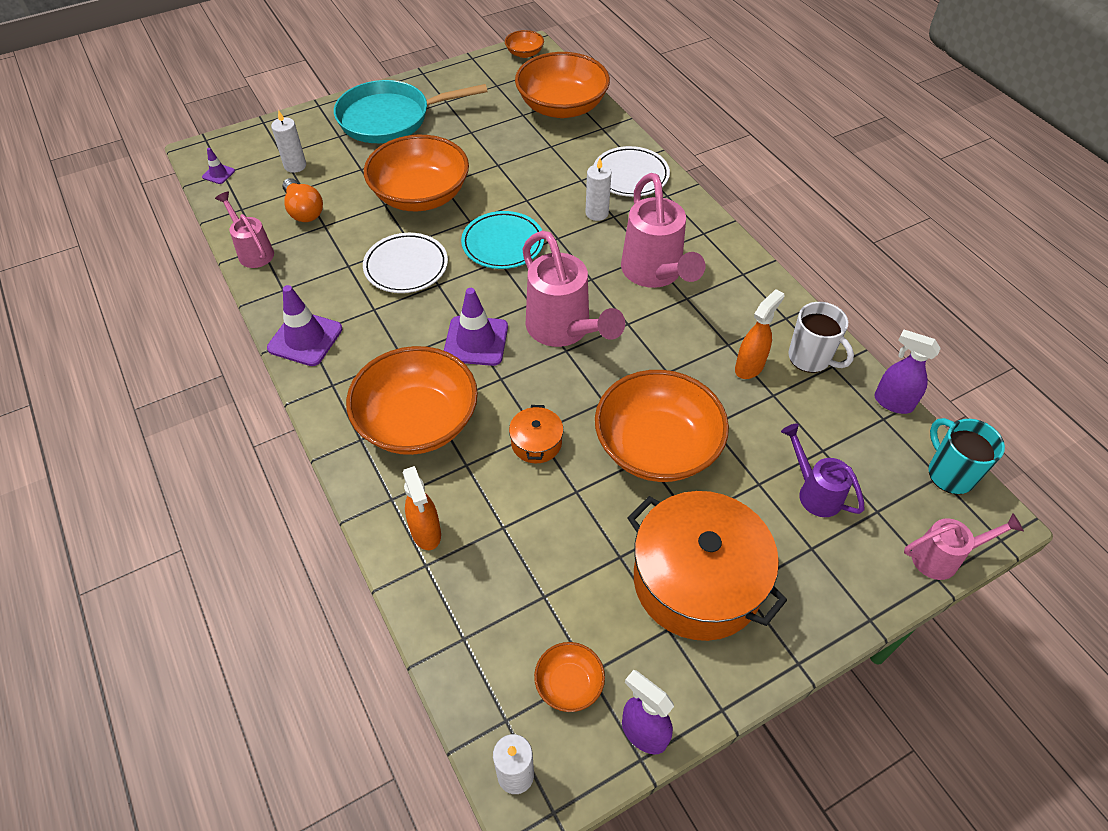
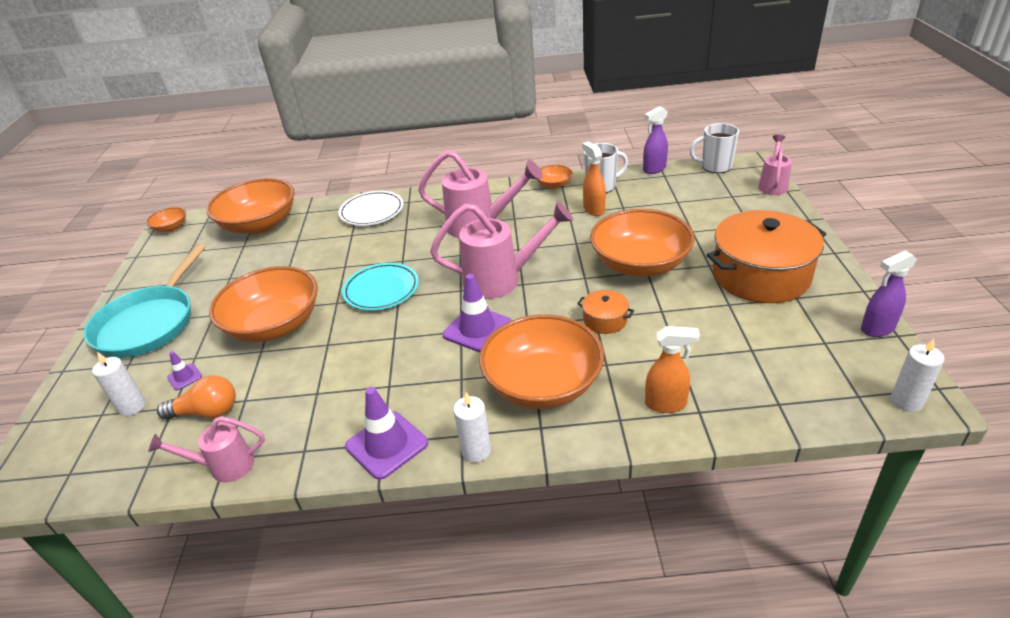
camera: 60 degrees left, 15 degrees down
(218, 174) = (66, 478): purple traffic cone -> purple traffic cone (184, 377)
(406, 266) = (355, 353): white plate -> none
(569, 683) = (832, 355): orange bowl -> orange bowl (554, 185)
(597, 213) = (395, 236): white candle -> white candle (476, 451)
(814, 492) = (708, 213): purple watering can -> none
(949, 473) = (715, 167): turquoise mug -> white mug

